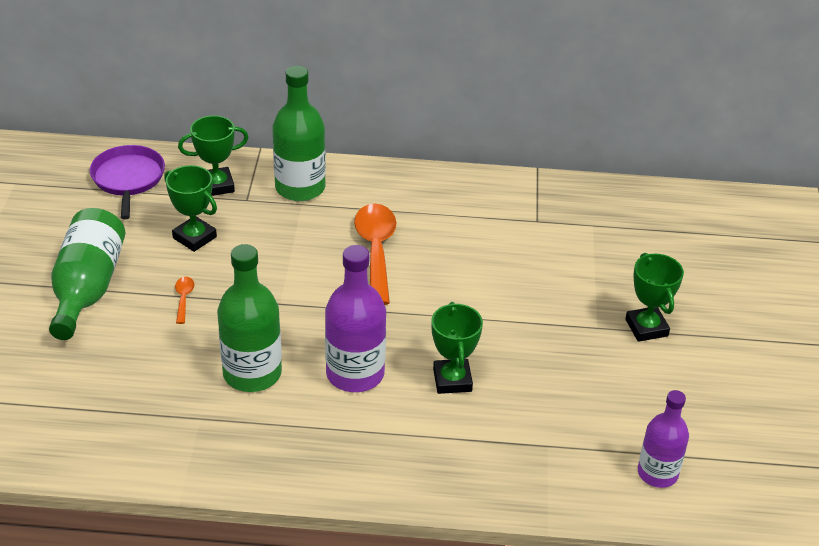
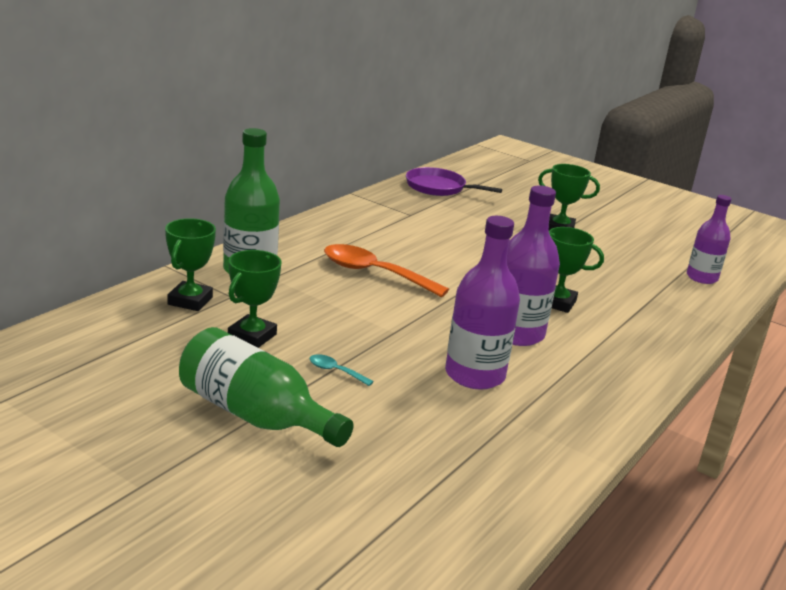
camera: 60 degrees left, 15 degrees down
(128, 179) = (109, 336): purple pan -> purple pan (438, 187)
(184, 298) = (335, 371): orange spoon -> turquoise spoon
(194, 237) = (252, 336): green trophy -> green trophy turned 45 degrees counterclockwise
(252, 373) = (474, 375): green bottle -> purple bottle

